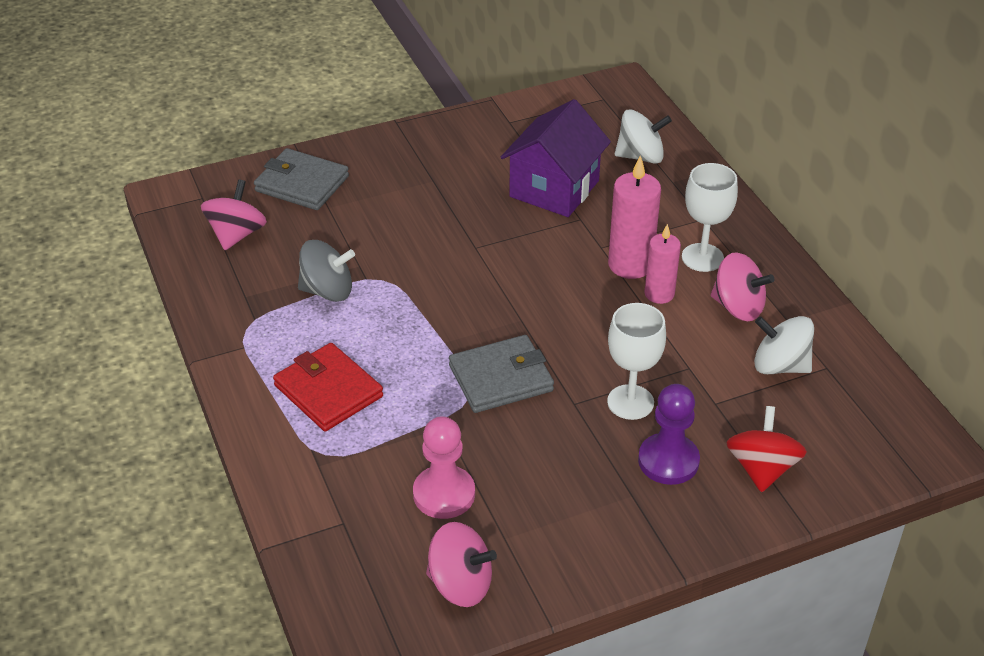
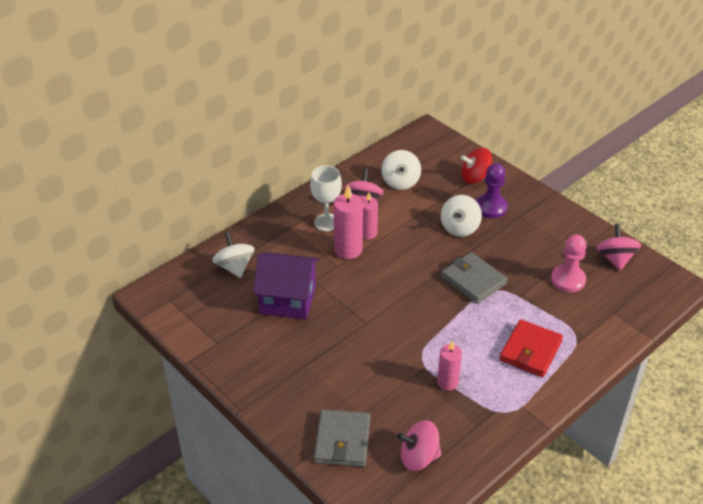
camera: 110 degrees left, 0 degrees up
(327, 291) = (447, 382): grey spinning top -> pink candle
(630, 402) = (459, 228): white goblet -> white spinning top

